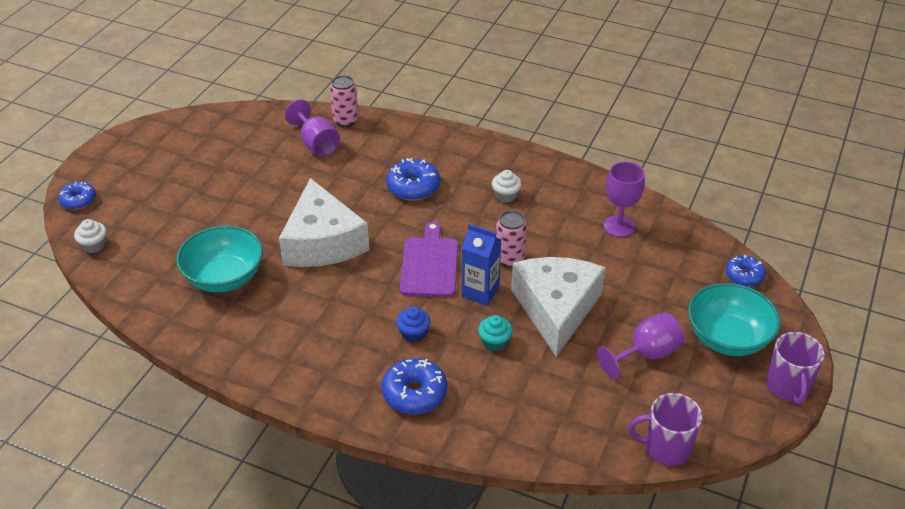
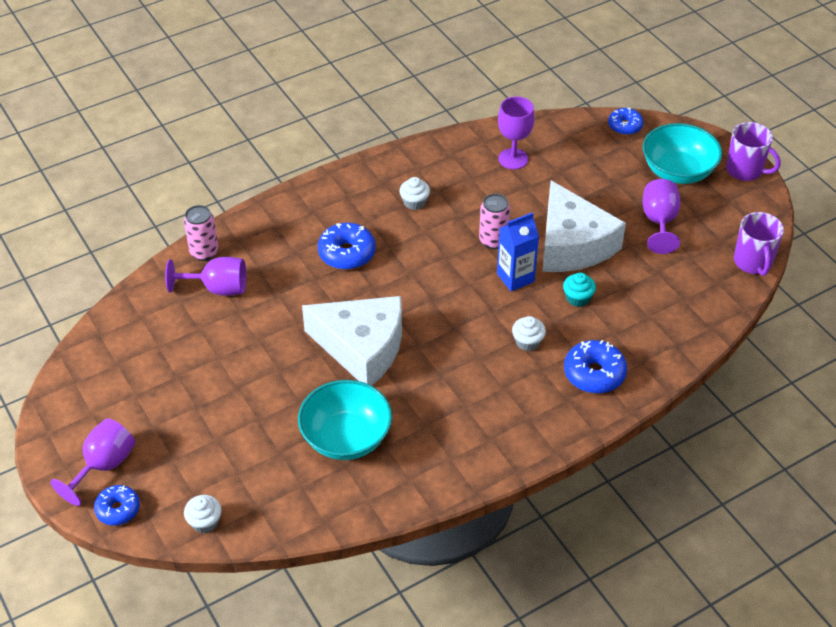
camera: 55 degrees left, 5 degrees up
(112, 175) = (104, 466): none -> purple goblet
(413, 333) = (527, 342): blue cupcake -> white cupcake
(429, 264) = (455, 292): purple cutting board -> none
(556, 309) = (572, 244): white cheese -> white cheese turned 150 degrees counterclockwise
(666, 448) = (753, 262): purple mug -> purple mug turned 45 degrees counterclockwise

